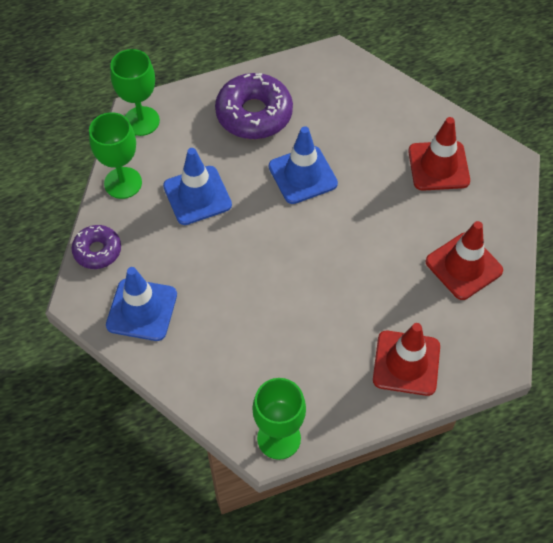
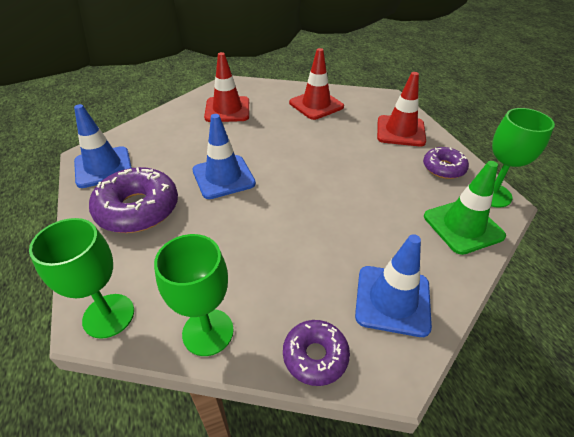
camera: 90 degrees left, 15 degrees down
(197, 195) = (237, 254): blue traffic cone -> blue traffic cone (103, 167)
(228, 391) = (463, 226): none -> green traffic cone
(327, 397) = (443, 168): none -> purple donut

